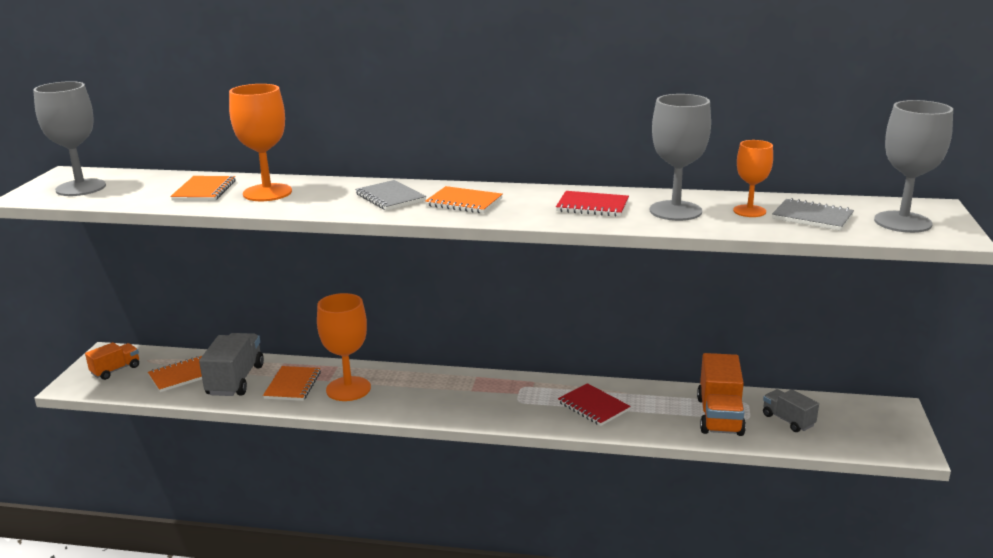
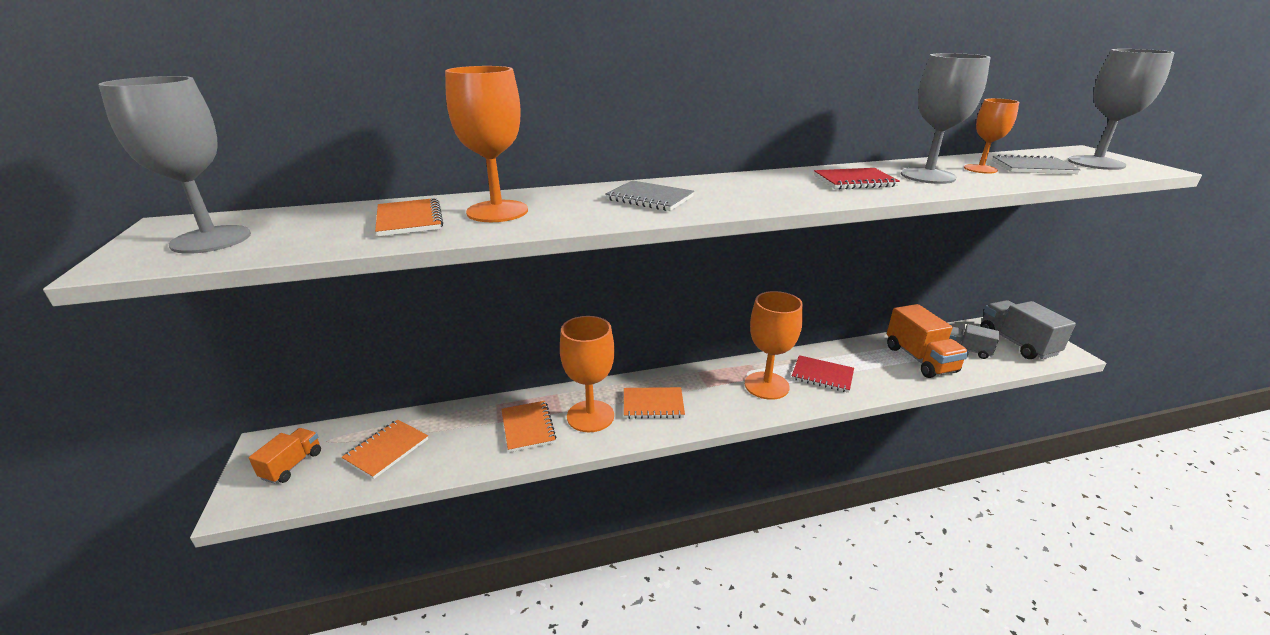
camera: 25 degrees left, 5 degrees up
(235, 380) = (457, 438): grey truck -> grey truck (1016, 343)
(464, 202) = (733, 193): orange notebook -> orange notebook (653, 404)
(527, 402) = (766, 385): none -> orange goblet

